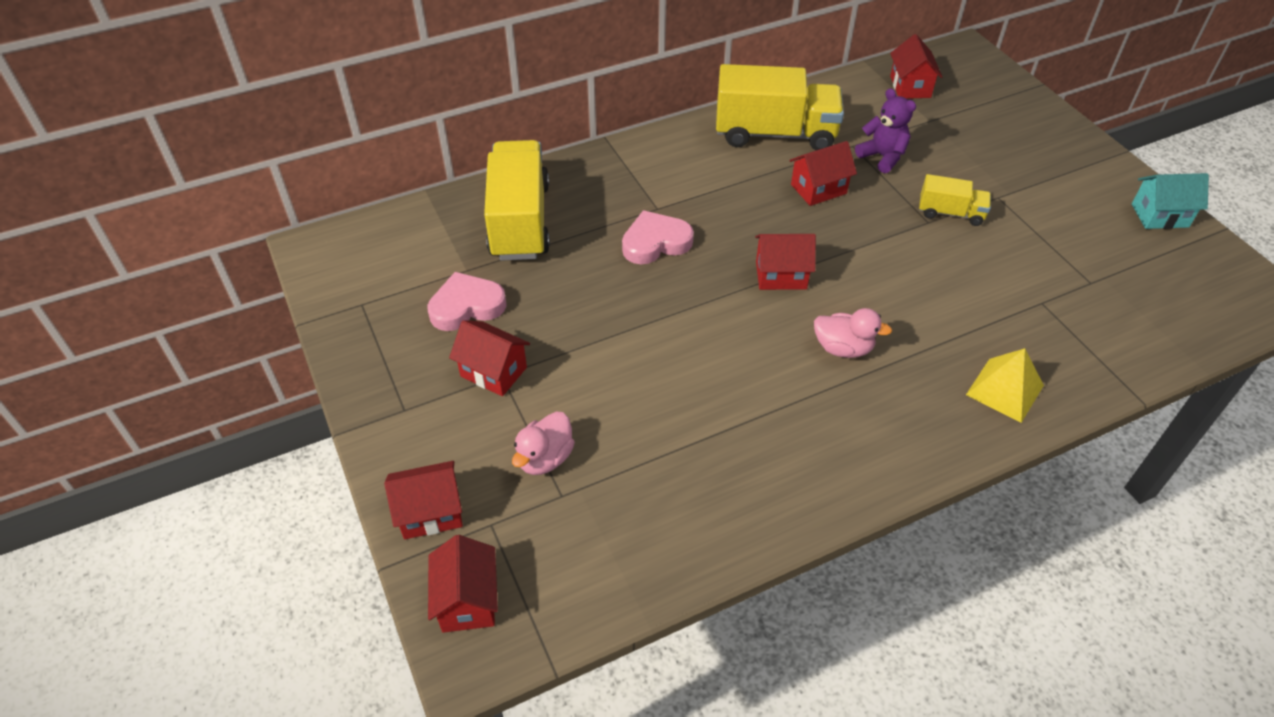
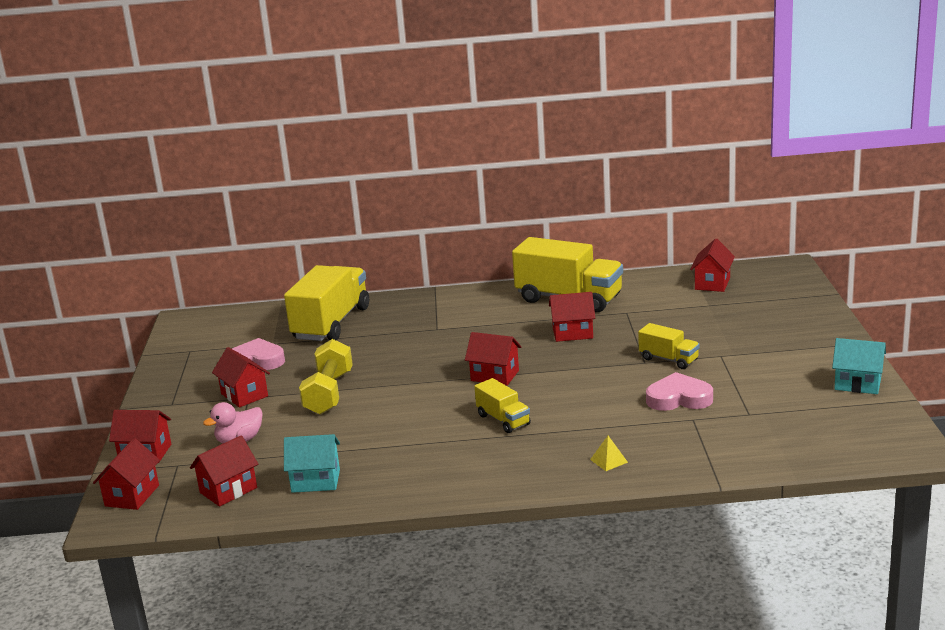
camera: 25 degrees right, 25 degrees down
(593, 555) = (228, 490): none -> red house
(602, 346) = (329, 393): none -> yellow dumbbell
(655, 242) = (418, 346): pink heart -> pink heart (679, 398)
(695, 509) = (315, 481): none -> turquoise house
(843, 348) = (503, 420): pink duck -> yellow truck
(882, 157) = (644, 321): purple teddy bear -> none
(1004, 390) = (608, 461): yellow pyramid -> yellow pyramid, size x0.55

